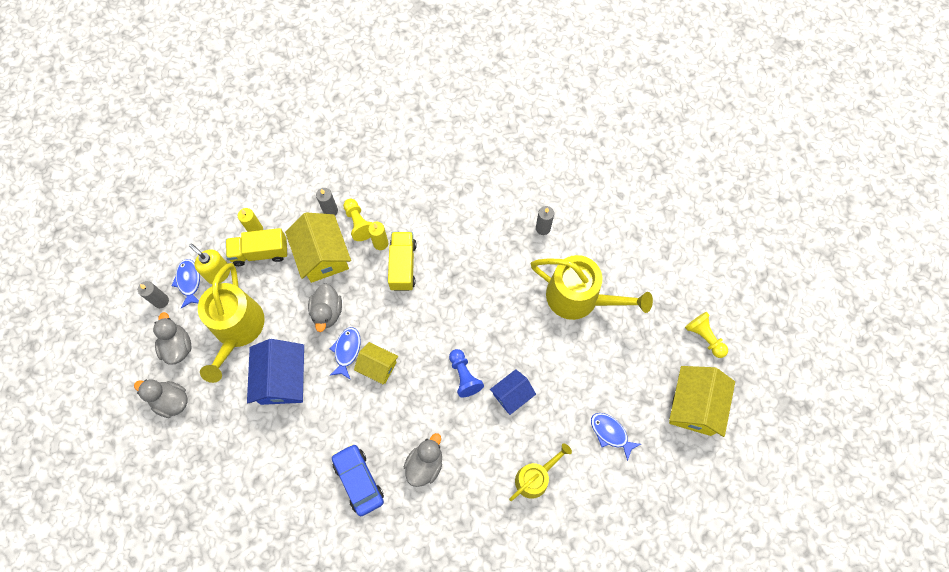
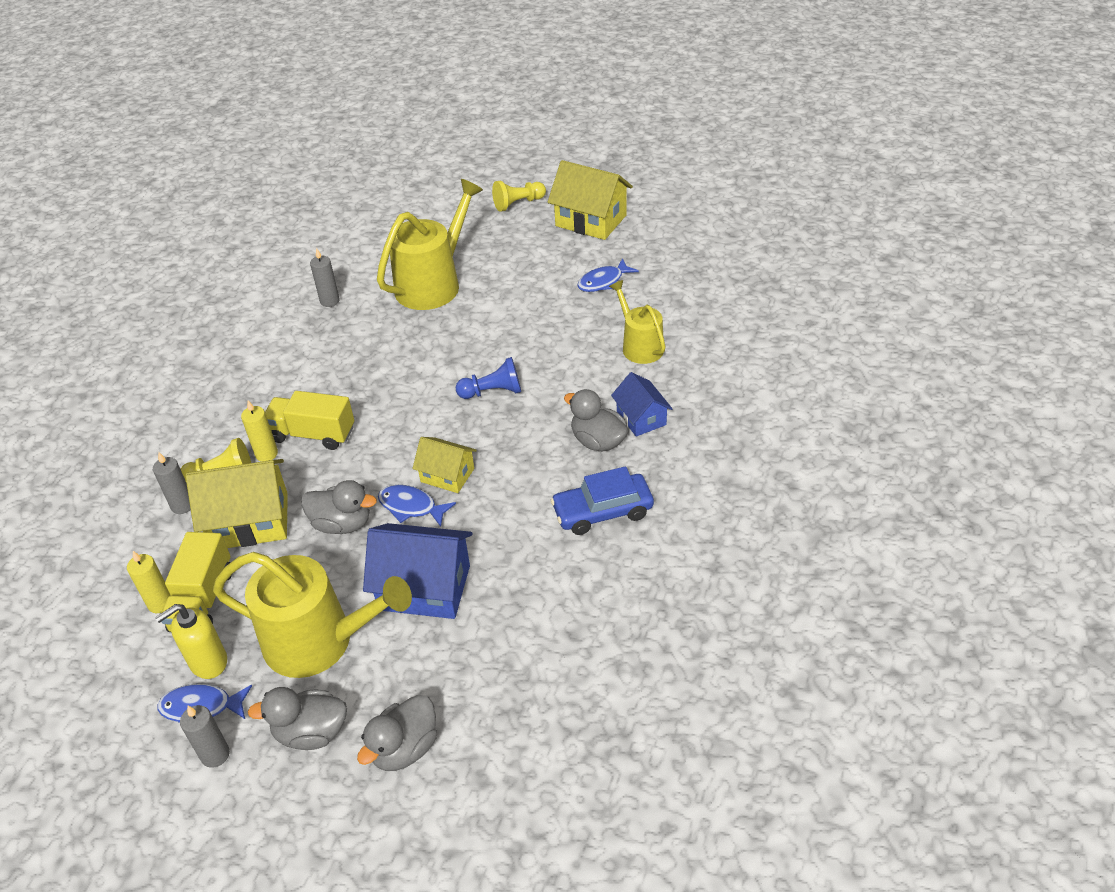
camera: 75 degrees left, 25 degrees down
(378, 366) = (447, 475): yellow house -> yellow house turned 75 degrees clockwise
(512, 395) = (532, 353): blue house -> blue house (641, 418)

